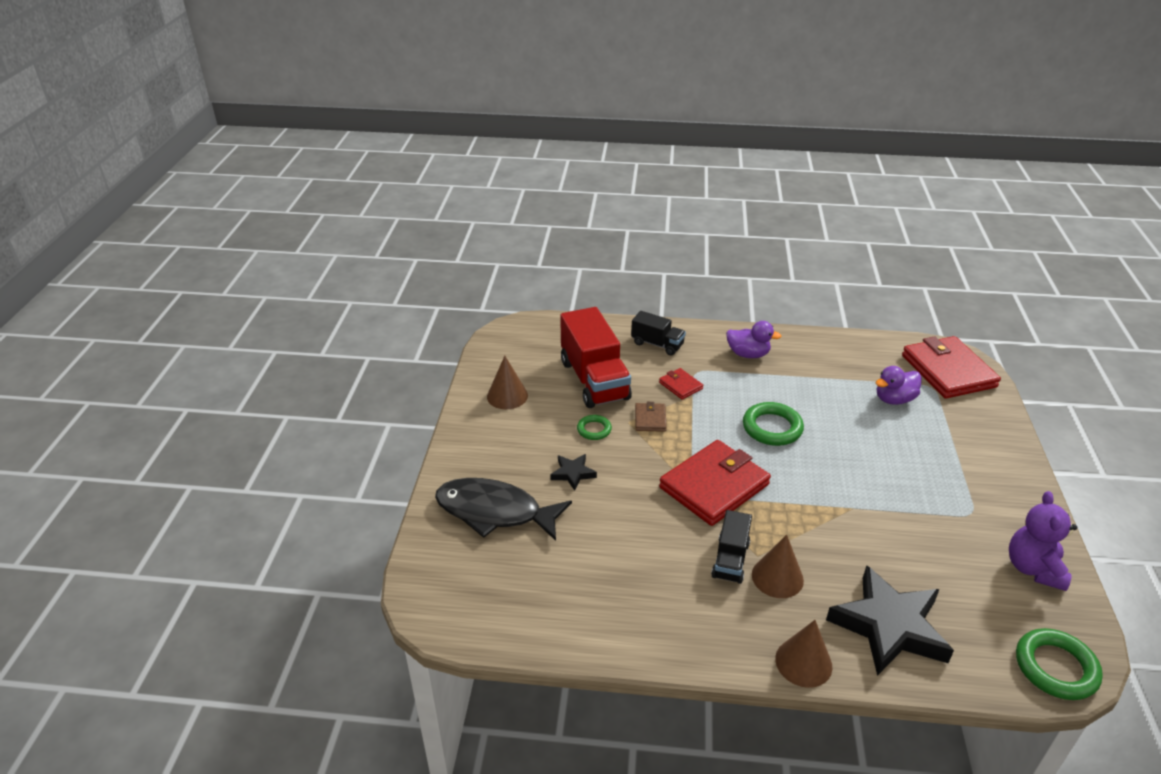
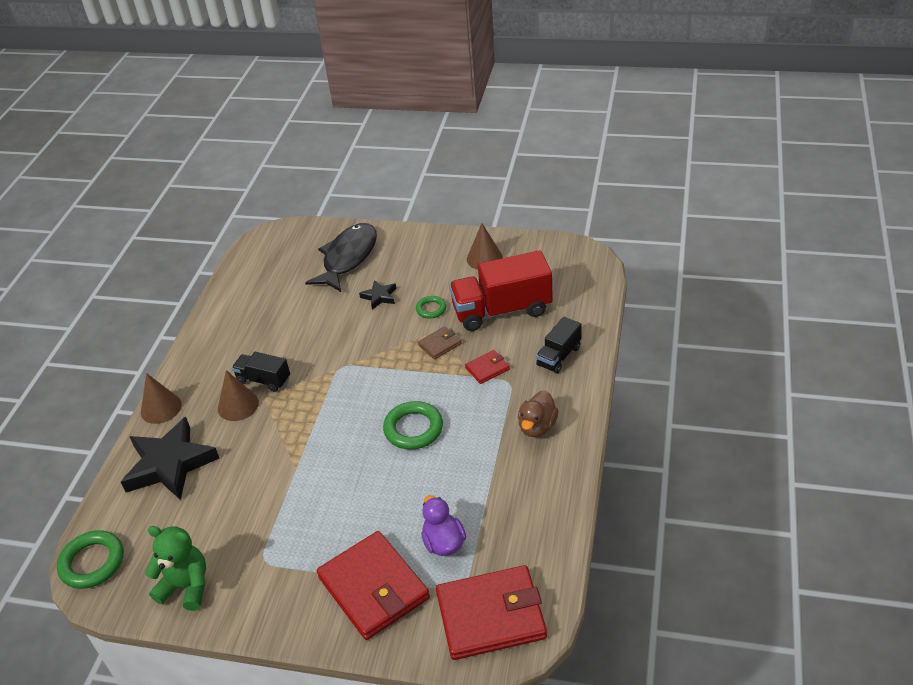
camera: 100 degrees right, 5 degrees up
(650, 419) = (439, 344): brown wallet -> brown wallet turned 45 degrees counterclockwise
(714, 486) = (345, 379): red wallet -> red wallet (373, 588)
(748, 354) = (537, 427): purple duck -> brown duck
(1033, 569) = (186, 587): purple teddy bear -> green teddy bear

